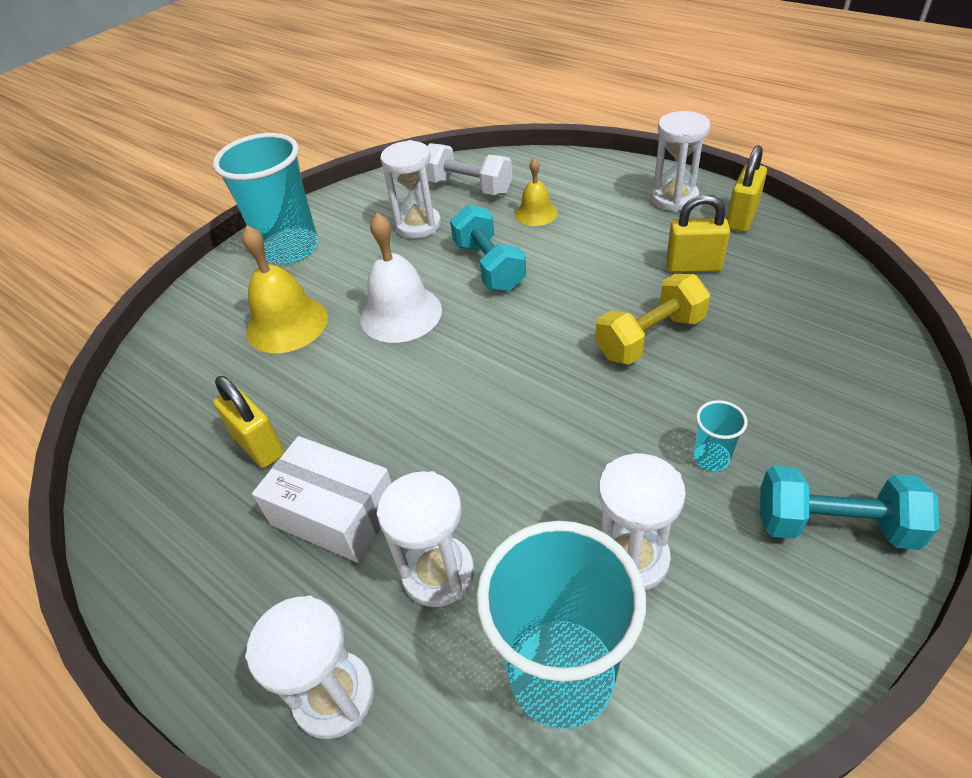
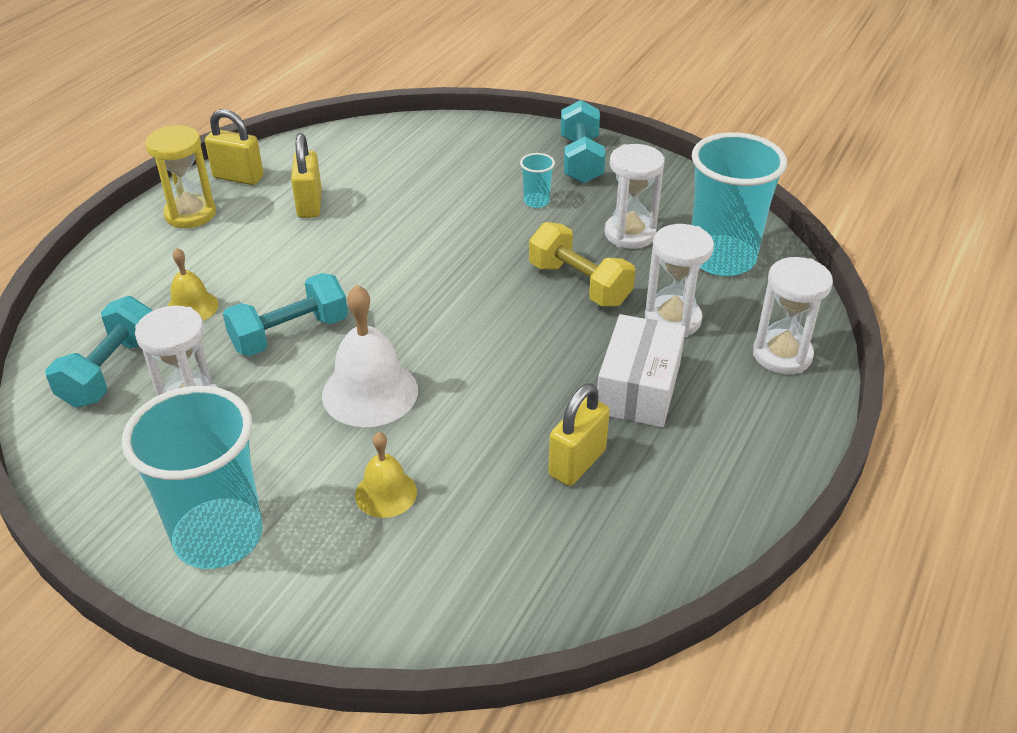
camera: 105 degrees left, 5 degrees down
(287, 324) = (386, 493): yellow bell -> yellow bell, size x0.59
(468, 187) = (111, 371): white dumbbell -> turquoise dumbbell
(650, 337) = (408, 228): yellow dumbbell -> yellow dumbbell (579, 284)
(674, 198) = (190, 214): white hourglass -> yellow hourglass

